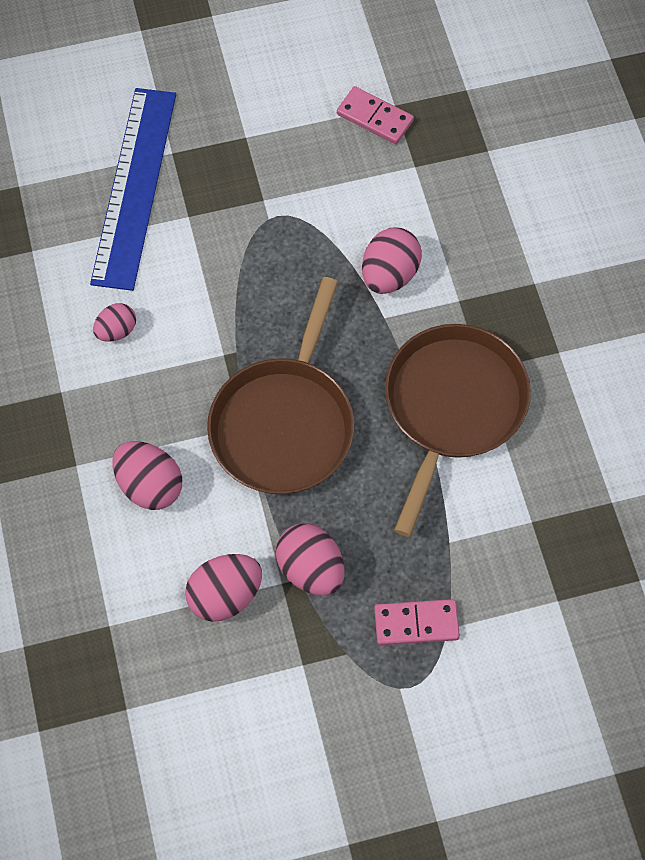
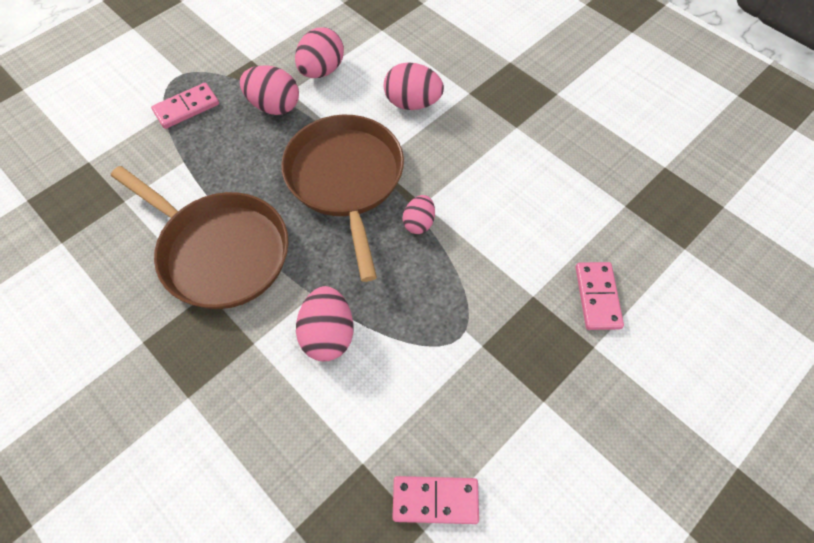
camera: 150 degrees right, 5 degrees down
(116, 330) = (513, 181): pink egg -> pink egg (419, 223)
(134, 187) = (597, 297): blue ruler -> pink domino
(452, 406) = (220, 252): brown pan -> brown pan turned 45 degrees counterclockwise

